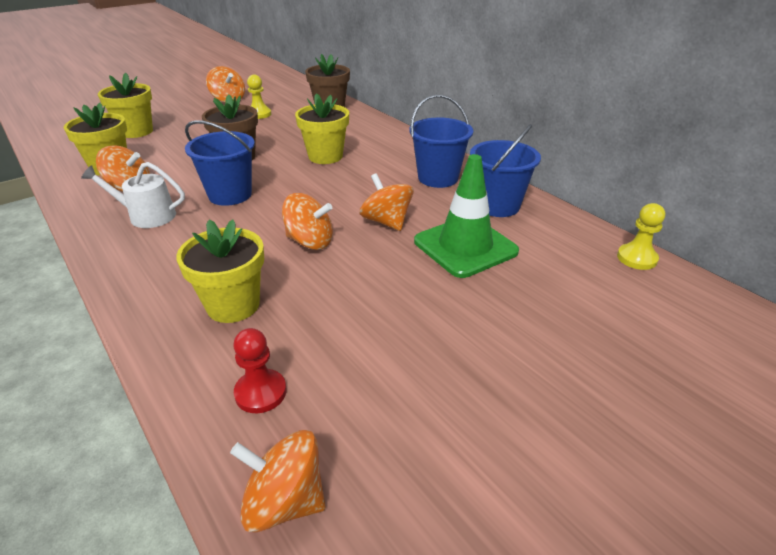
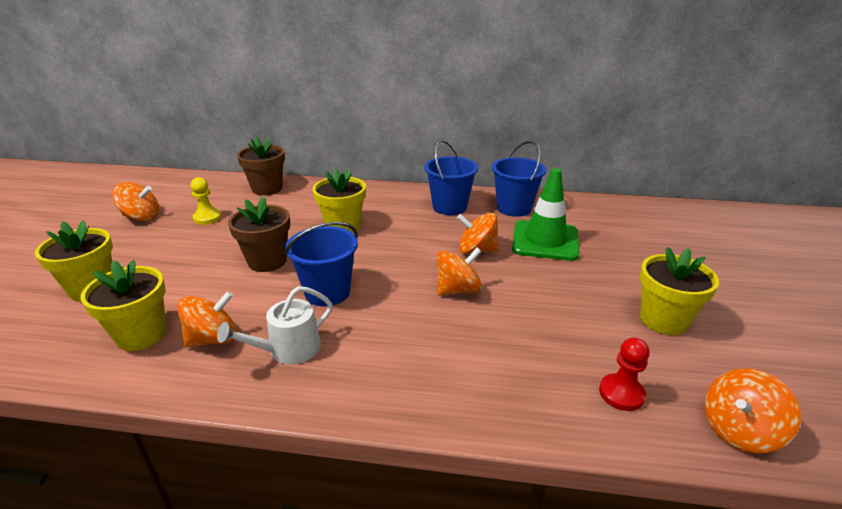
camera: 45 degrees left, 5 degrees down
(233, 305) = (500, 361): yellow flower pot -> yellow flower pot (663, 320)
(636, 258) = (620, 204): yellow pawn -> none

